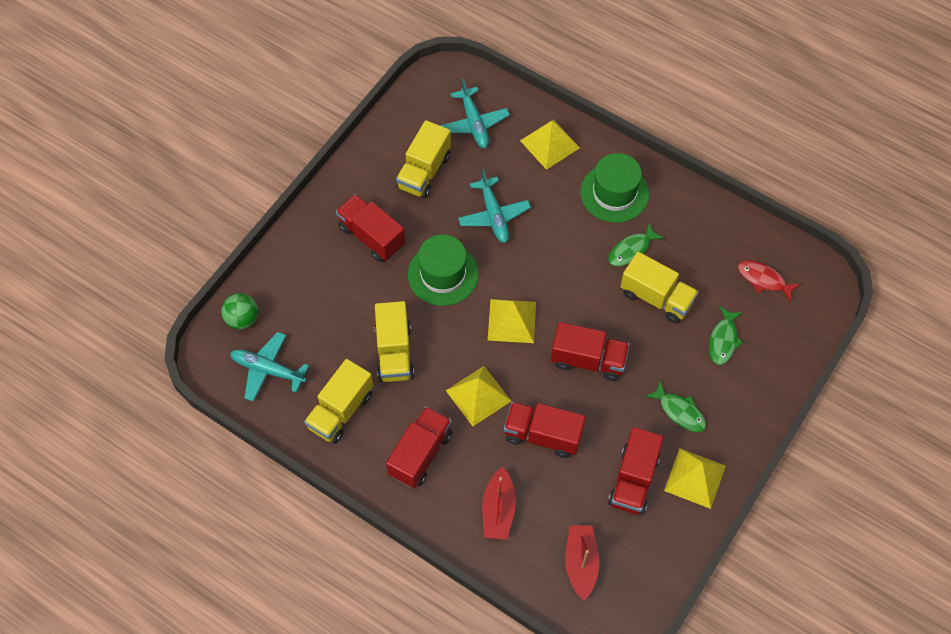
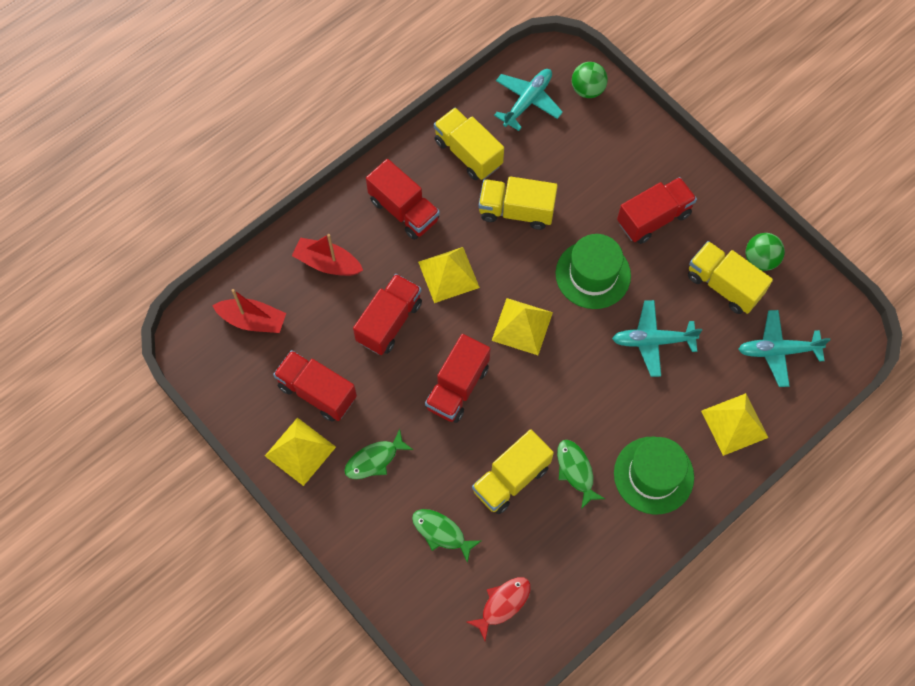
camera: 105 degrees right, 5 degrees up
(391, 148) = (760, 259): none -> green ball

